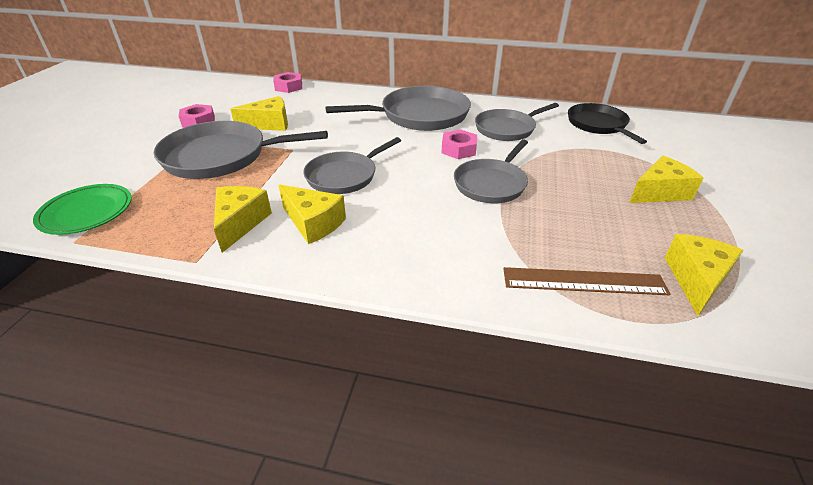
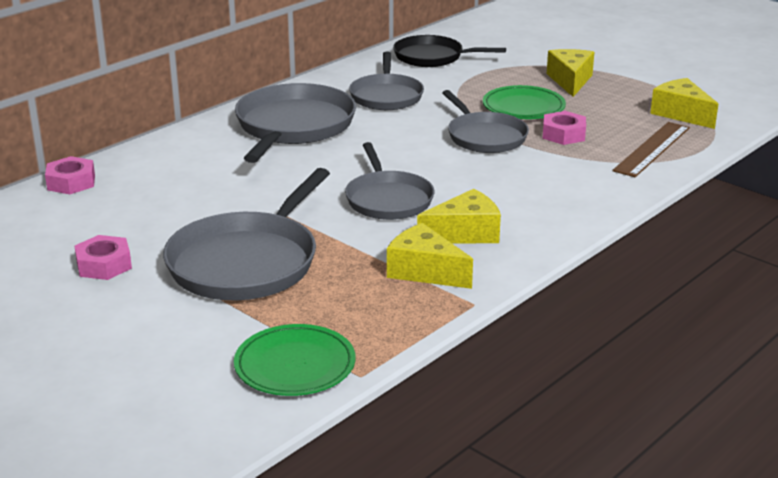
camera: 60 degrees left, 10 degrees down
(269, 124) = (188, 217): yellow cheese -> none
(458, 149) = (401, 131): pink nut -> pink nut (563, 134)
(570, 185) = (523, 107): none -> green plate

